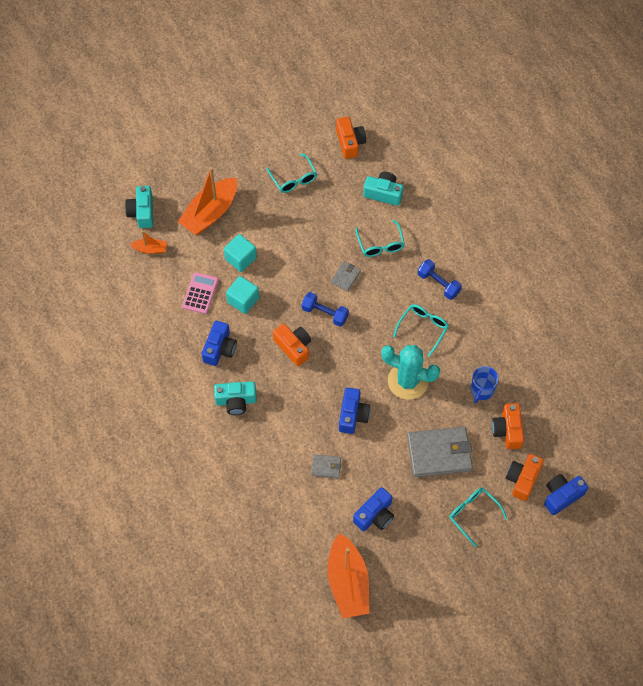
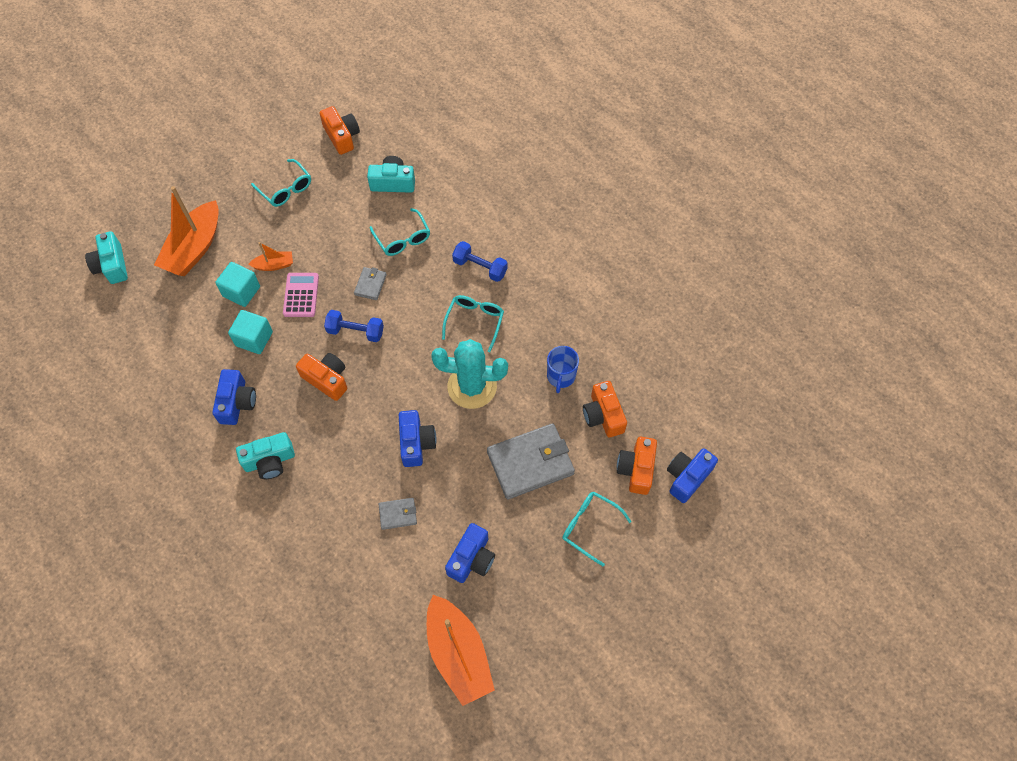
camera: 15 degrees left, 0 degrees up
(150, 249) = (130, 305): orange boat -> orange boat (274, 265)
(200, 293) = (200, 343): pink calculator -> pink calculator (301, 295)

